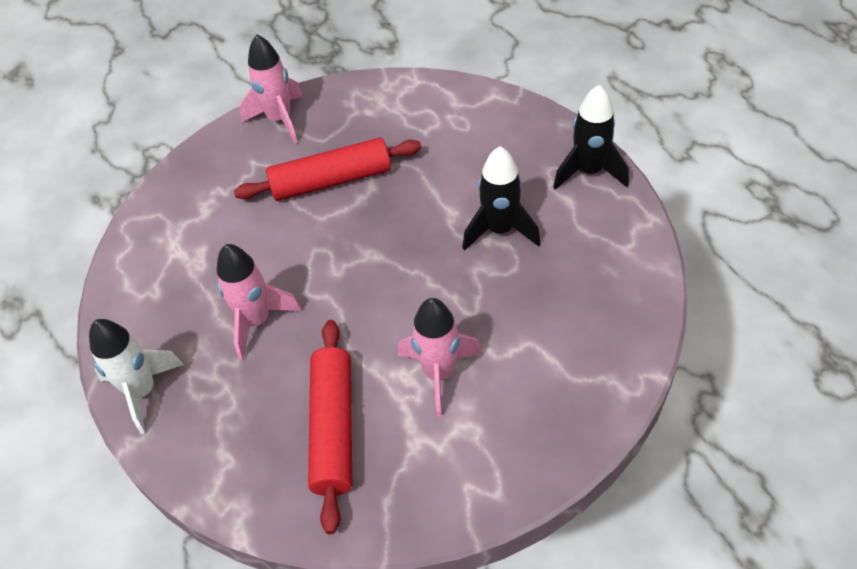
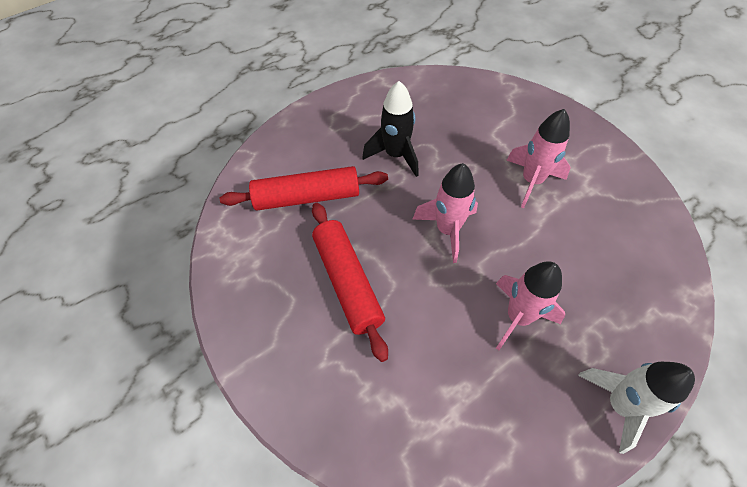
camera: 100 degrees left, 5 degrees up
(279, 119) = (260, 348): pink rocket -> pink rocket (447, 230)
(333, 429) = (598, 241): red rolling pin -> red rolling pin (307, 197)
(589, 171) = (334, 107): black rocket -> none

